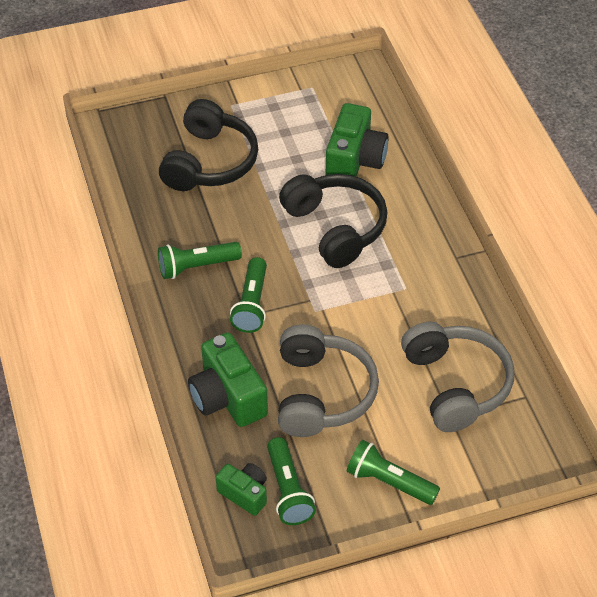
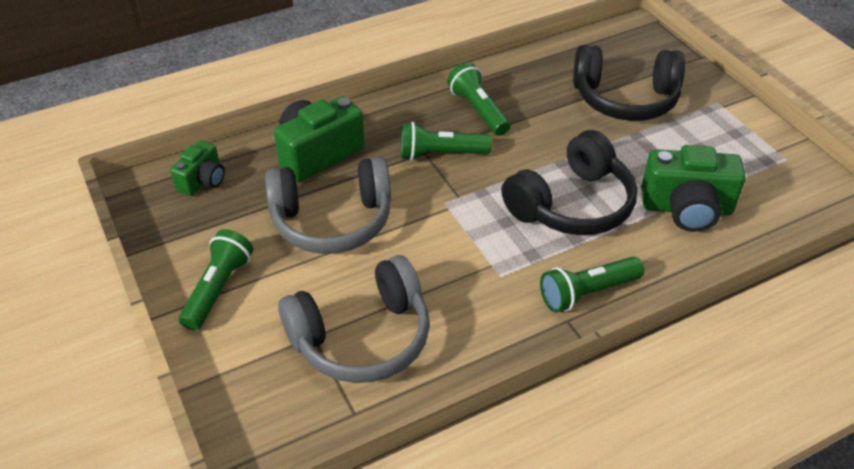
camera: 80 degrees right, 5 degrees down
(288, 490) = (206, 211): green flashlight -> green flashlight (587, 293)

